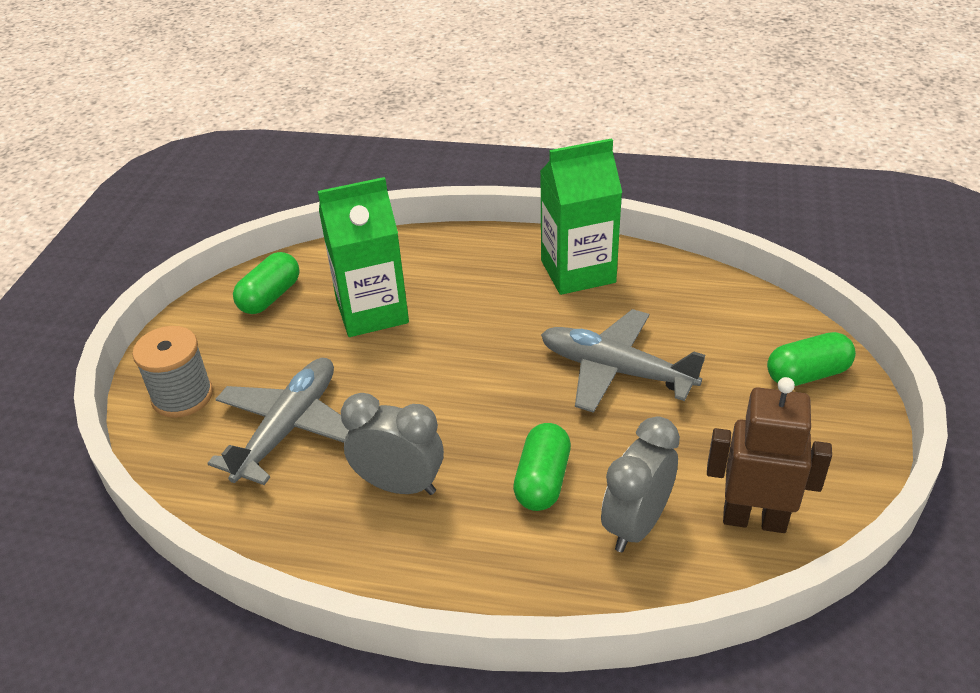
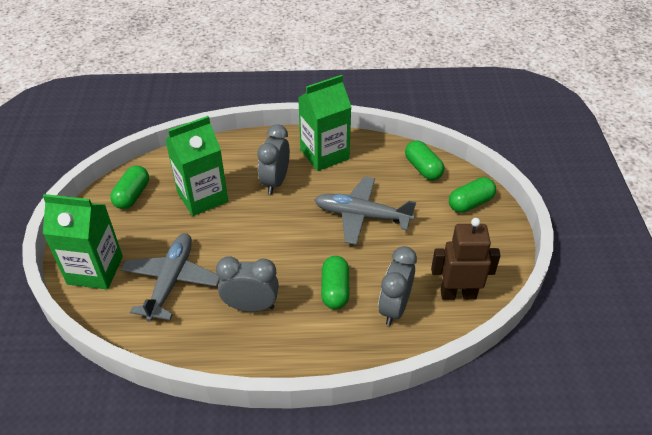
camera: 15 degrees left, 5 degrees up
(182, 396) = (95, 270): grey spool -> green carton
(489, 302) = (275, 181): none -> grey clock
(736, 310) = (423, 168): none -> green capsule

